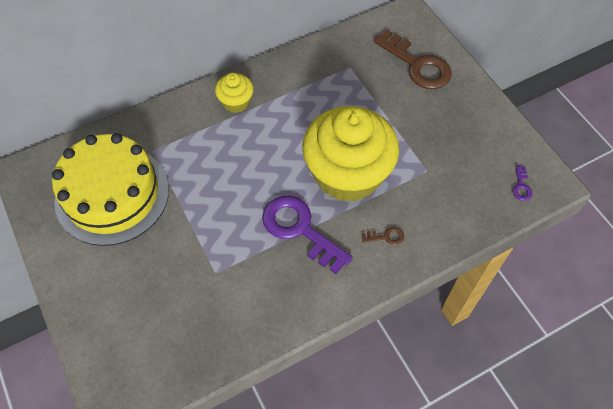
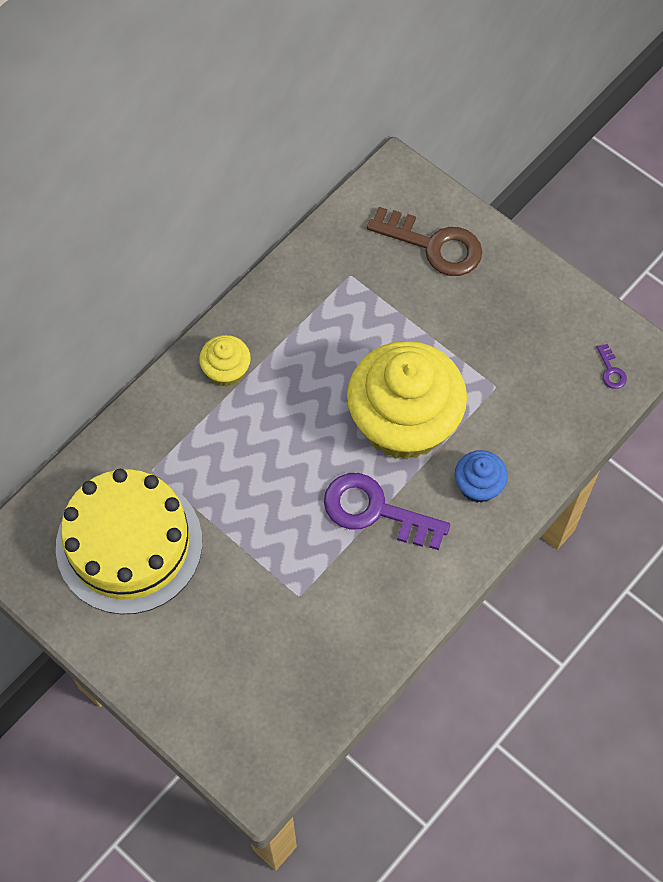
camera: 20 degrees left, 5 degrees up
(386, 237) = (478, 485): brown key -> blue cupcake

